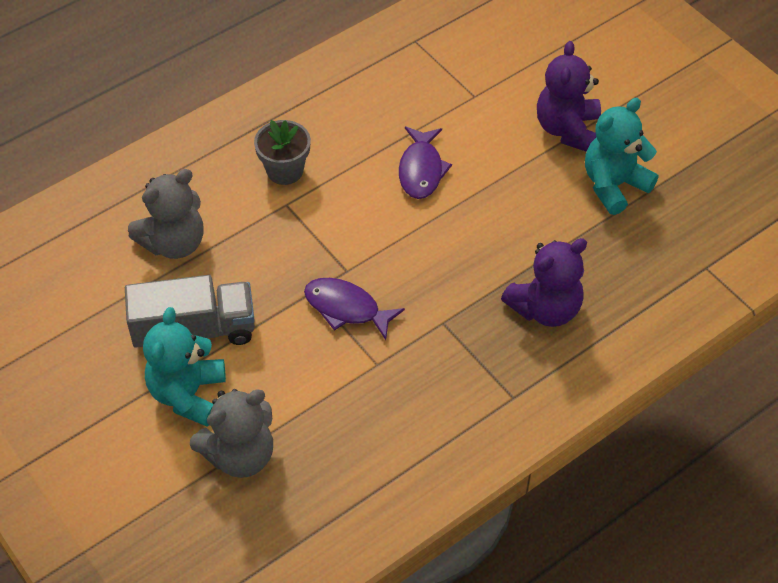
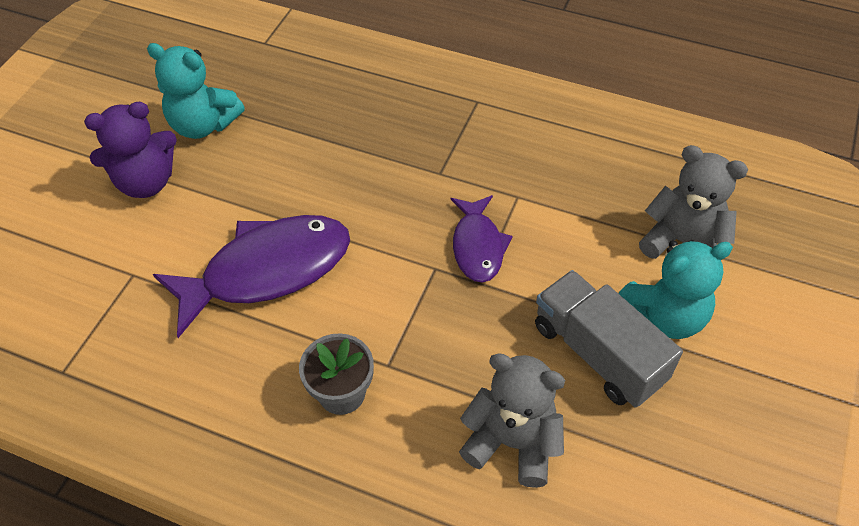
camera: 120 degrees left, 0 degrees up
(421, 170) = (267, 270): purple fish -> purple fish, size x1.75
(545, 308) = (375, 116): purple teddy bear -> none

